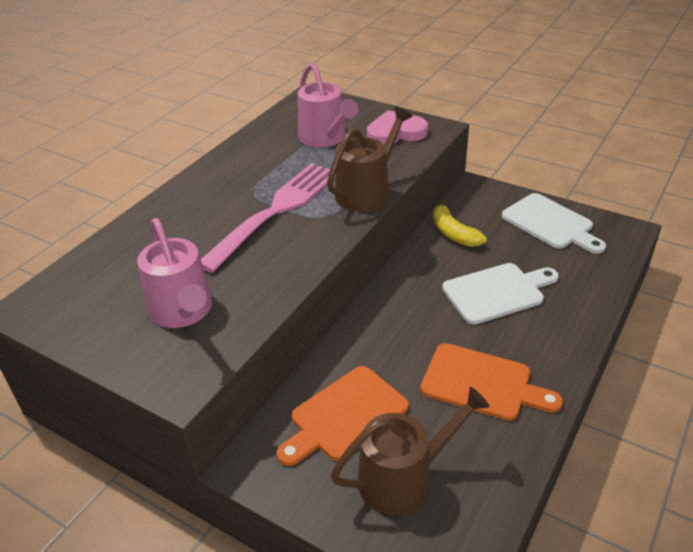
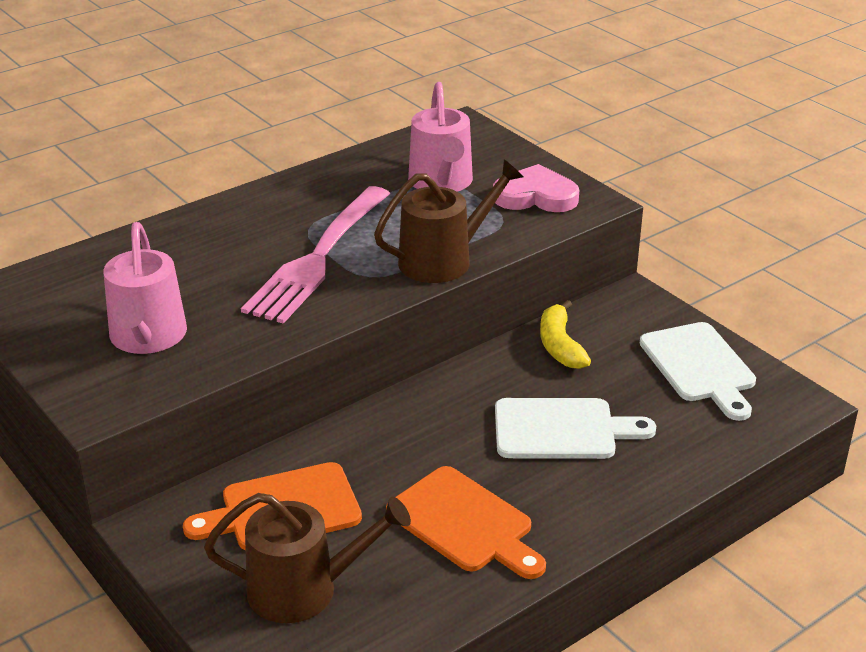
camera: 20 degrees right, 5 degrees down
(275, 212) = (318, 257): pink fork -> pink fork turned 150 degrees clockwise

